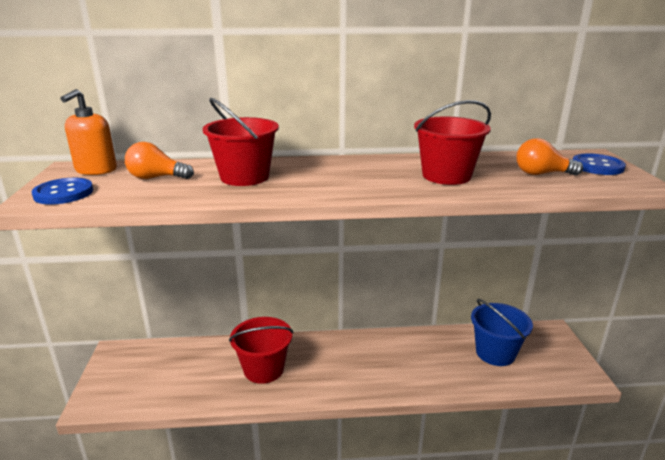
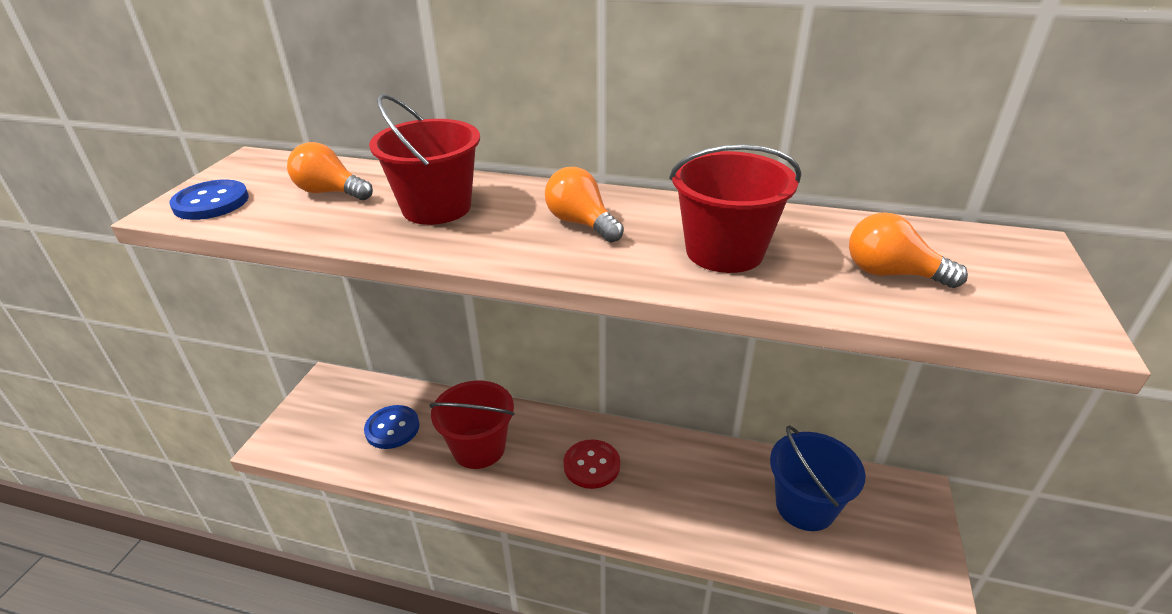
camera: 20 degrees right, 10 degrees up
(96, 170) = (275, 168): orange soap dispenser -> none
(349, 173) = (581, 223): none -> orange light bulb
(350, 361) = (591, 465): none -> red button
(597, 166) = (1012, 273): blue button -> blue button (392, 428)

